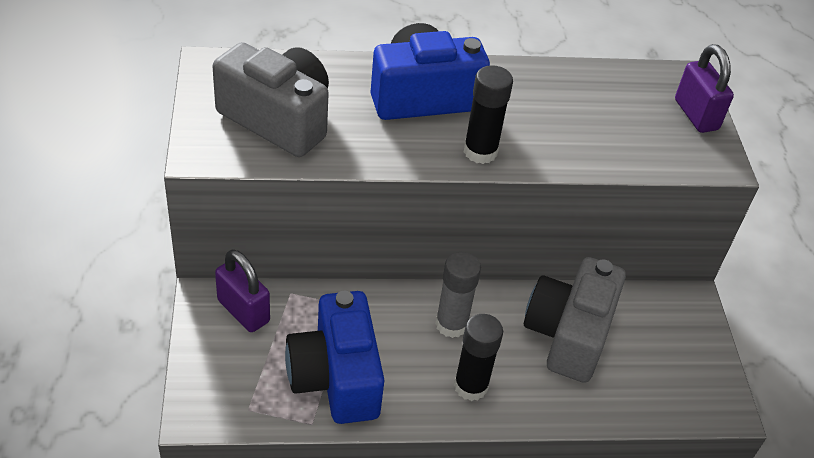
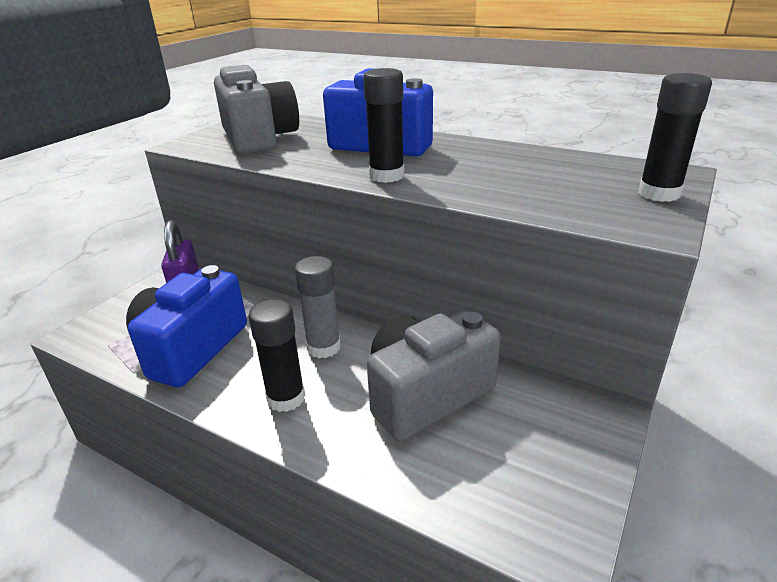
camera: 40 degrees right, 15 degrees down
(696, 115) = (659, 194): purple padlock -> black glue stick

